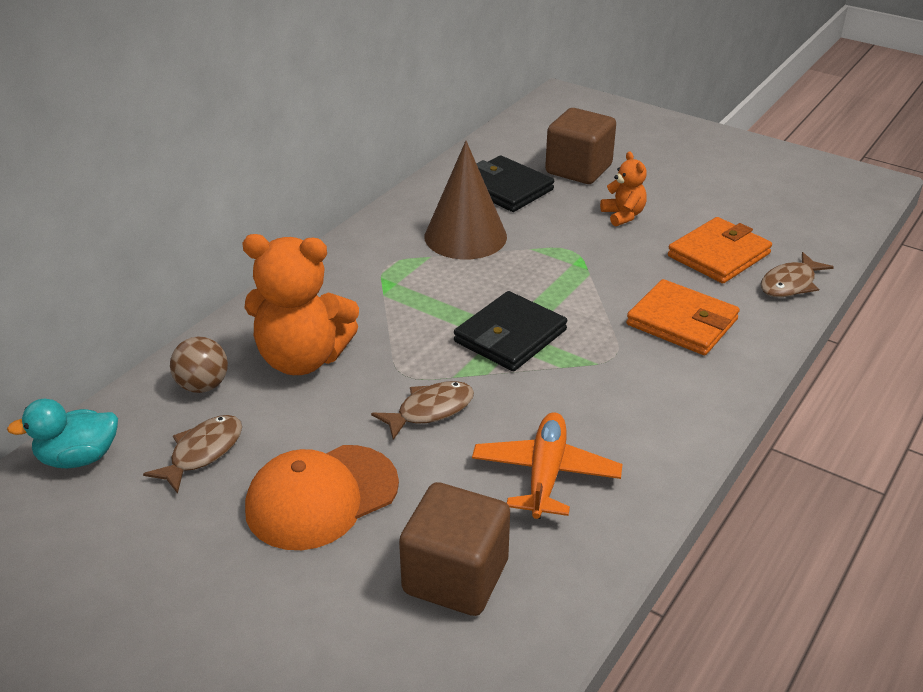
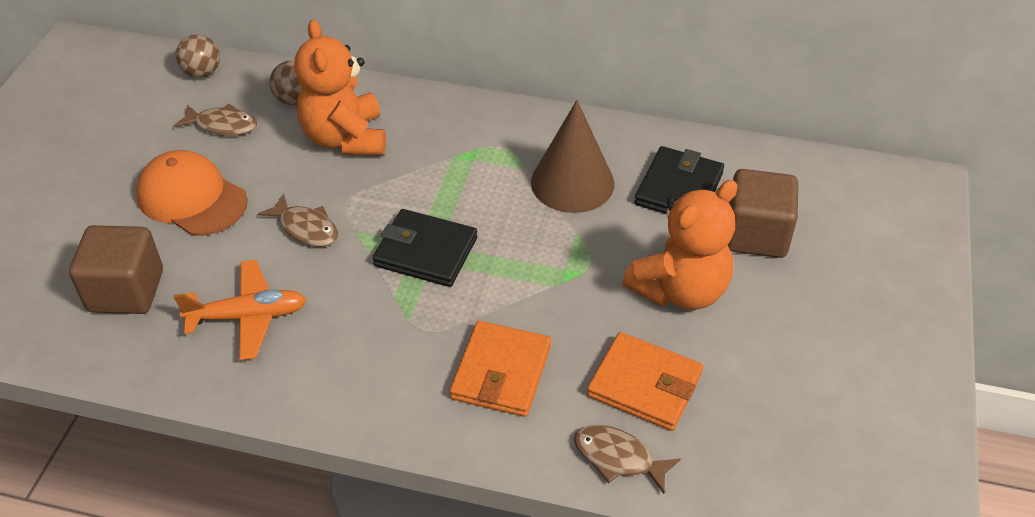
camera: 70 degrees right, 10 degrees up
(78, 458) = (202, 73): turquoise duck -> brown ball
(623, 215) = (680, 290): orange teddy bear -> orange teddy bear, size x1.99

